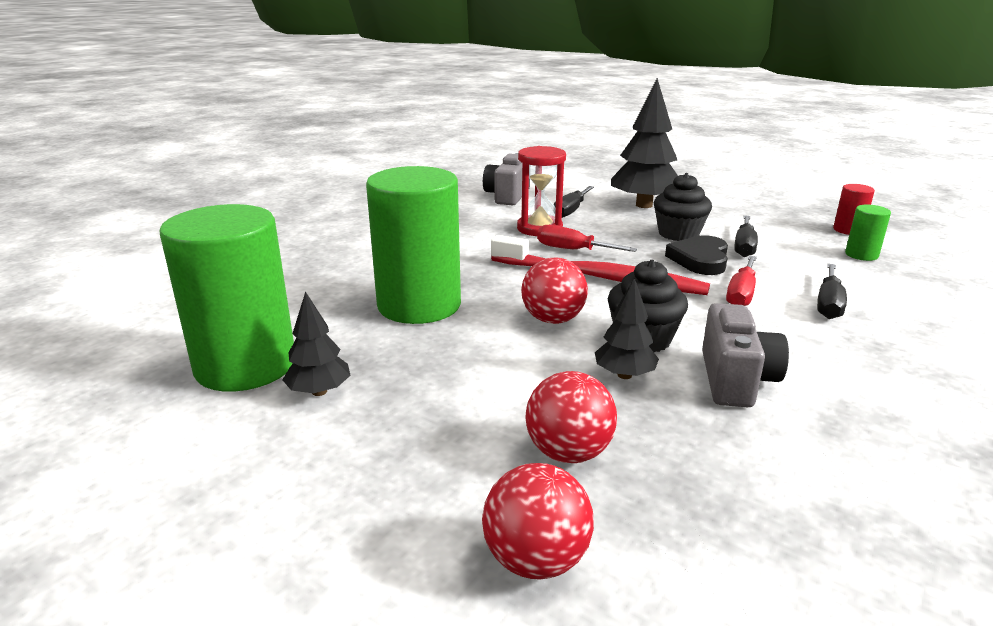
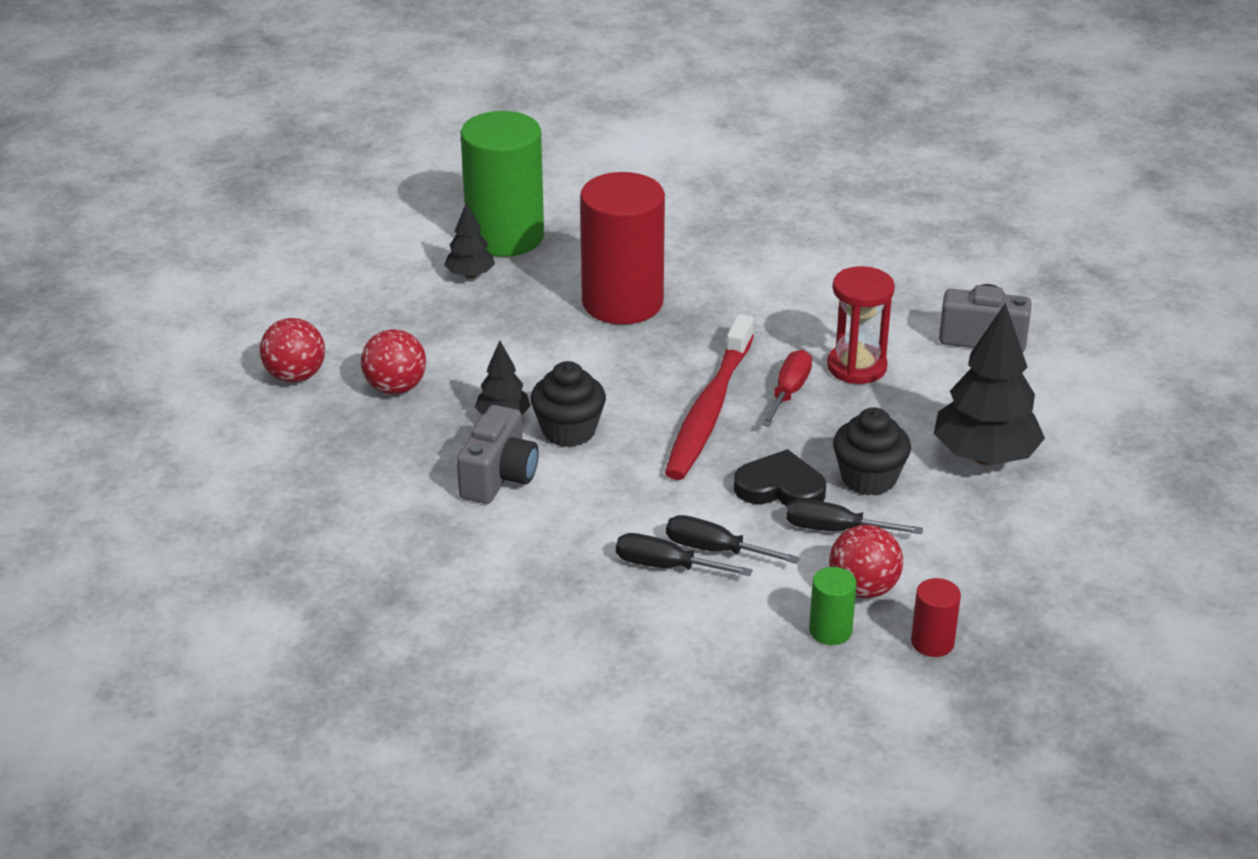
camera: 85 degrees right, 10 degrees up
(419, 305) = (622, 302): green cylinder -> red cylinder
(553, 319) = (603, 379): red ball -> red ball (863, 589)
(571, 210) = (937, 391): black screwdriver -> black screwdriver (715, 550)
(735, 380) = (499, 477): grey camera -> grey camera turned 75 degrees counterclockwise
(741, 294) = (682, 506): red screwdriver -> none

